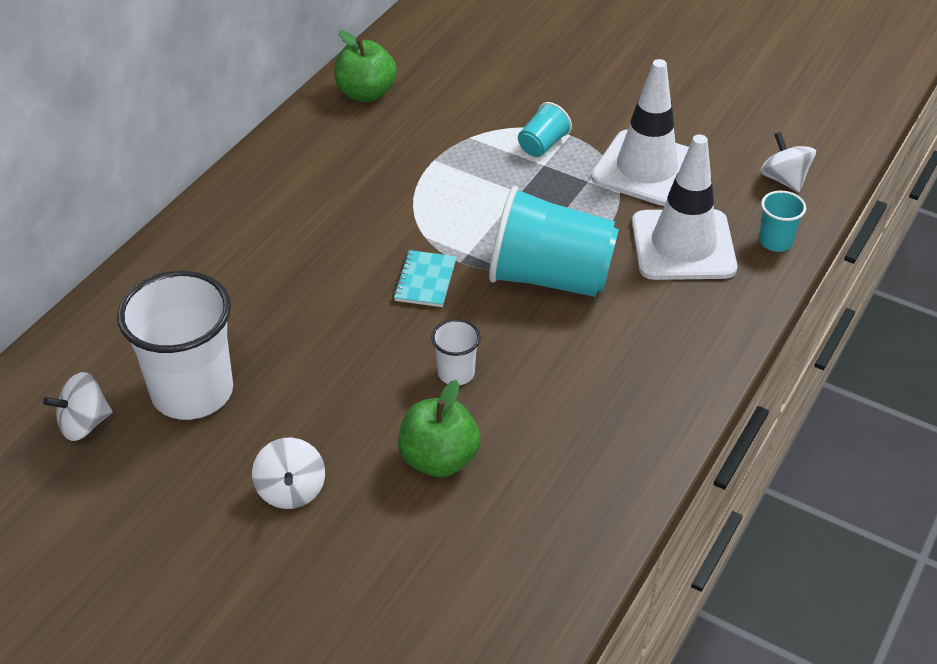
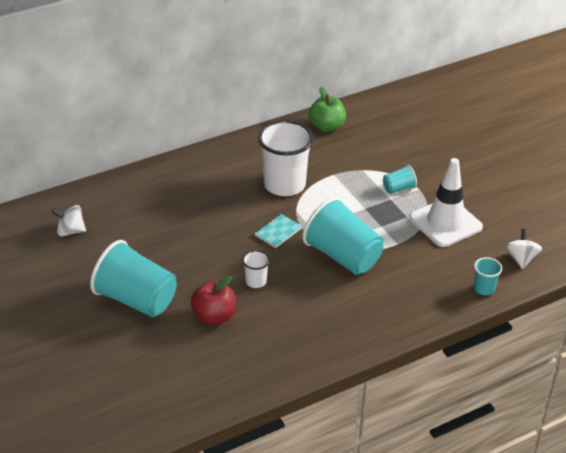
camera: 30 degrees right, 5 degrees down
(192, 391) = (127, 237): white cup -> white cup (284, 185)
(291, 490) = (136, 299): white spinning top -> turquoise cup
(439, 459) = (214, 316): green apple -> red apple
(683, 245) = (429, 269): white traffic cone -> none

